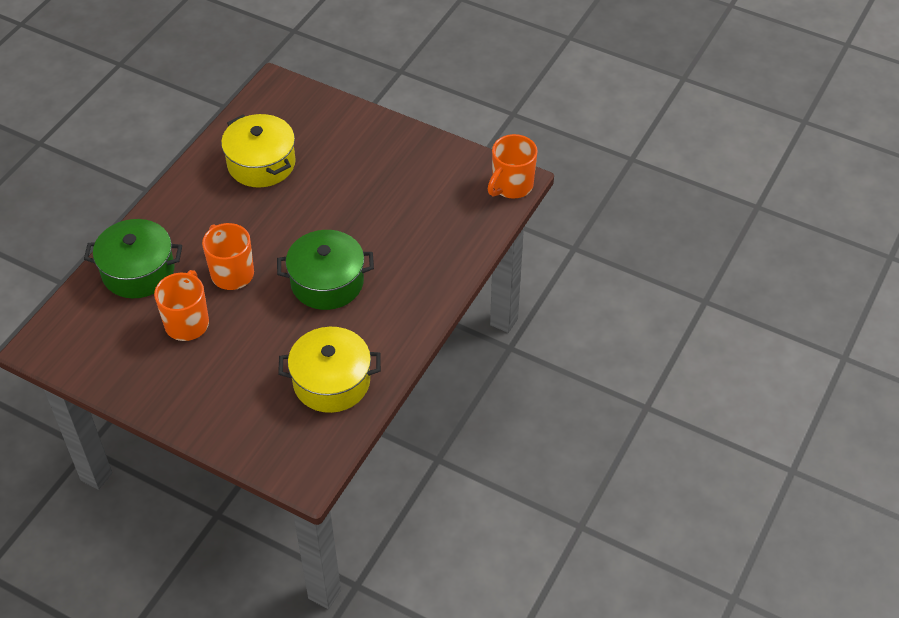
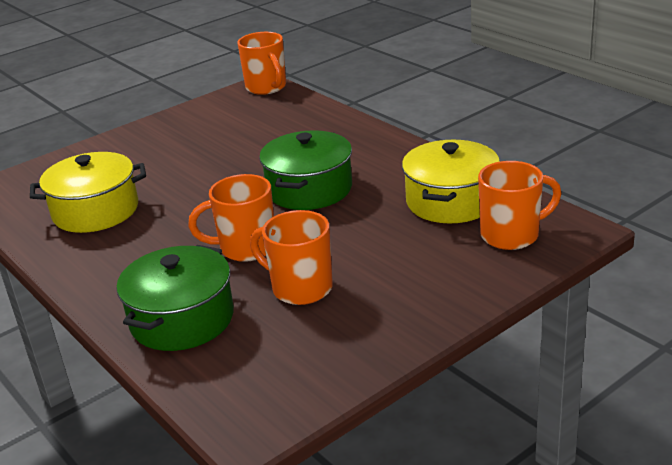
camera: 65 degrees left, 20 degrees down
(288, 434) = (511, 235): none -> orange mug

